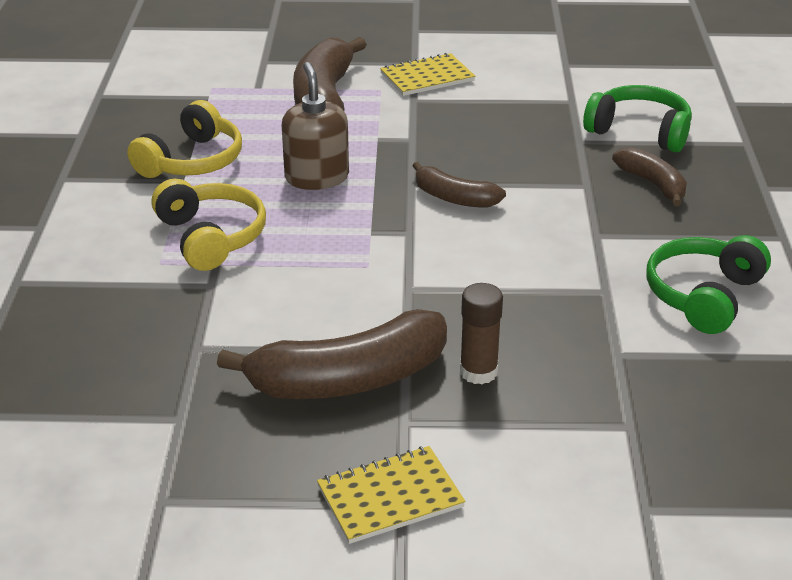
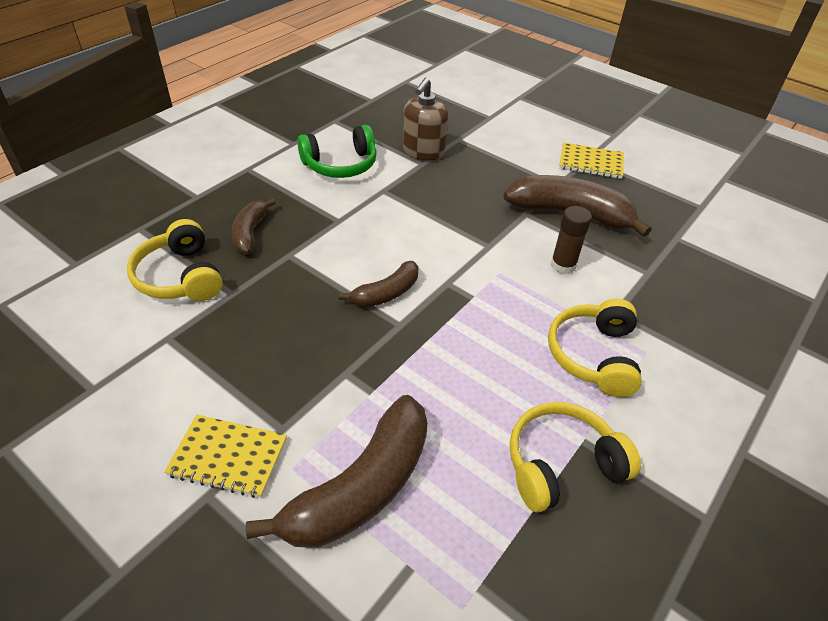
camera: 145 degrees left, 10 degrees up
(316, 177) = (465, 373): brown soap dispenser -> brown soap dispenser (423, 151)
(454, 198) = (386, 293): brown banana -> brown banana turned 75 degrees clockwise
(478, 372) = (499, 187): brown glue stick -> brown glue stick (563, 265)
(639, 131) = (180, 276): green headphones -> yellow headphones

